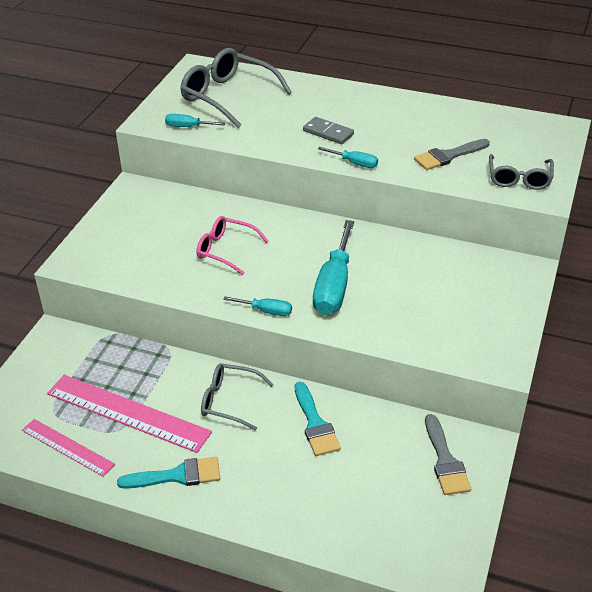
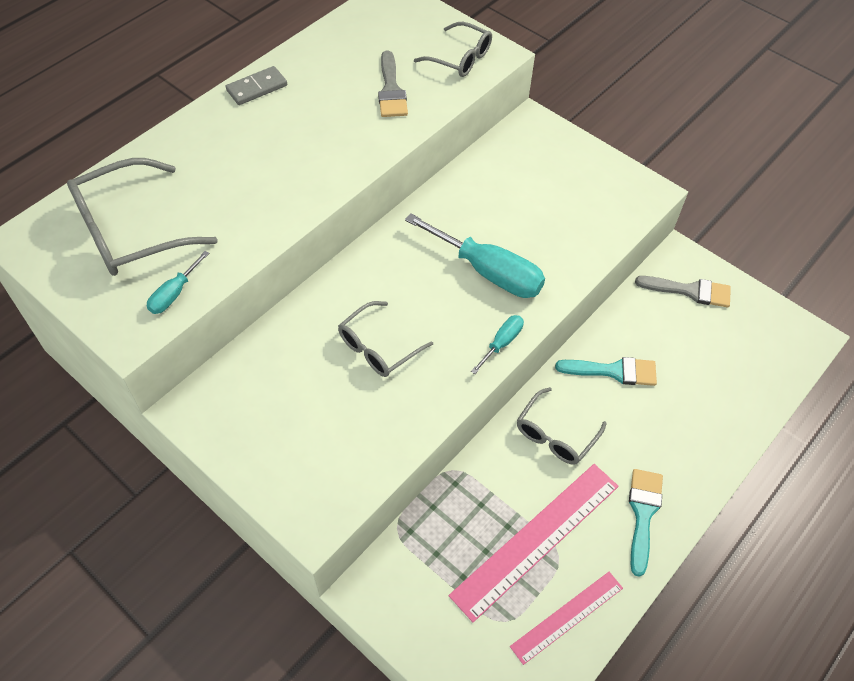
camera: 70 degrees left, 15 degrees up
(226, 250) = (379, 347): pink glasses -> grey glasses
(328, 133) = (283, 166): grey domino -> grey domino (257, 88)
(354, 163) = (358, 165): turquoise screwdriver -> none

